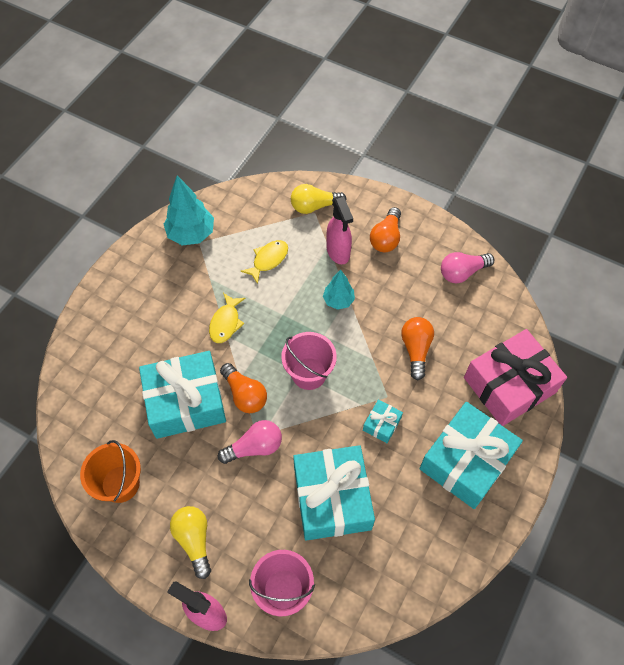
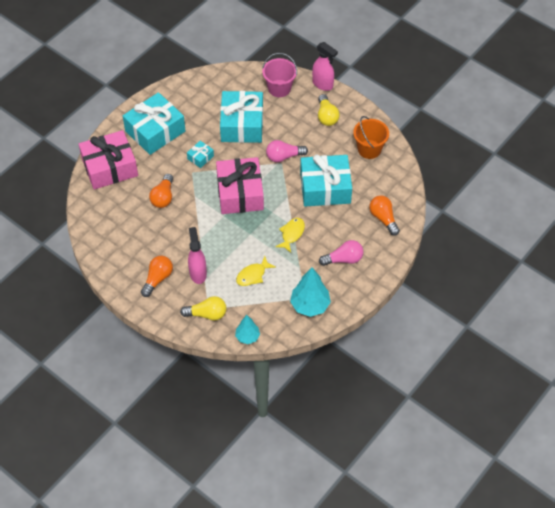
camera: 170 degrees left, 5 degrees down
(245, 394) = (285, 186): orange light bulb -> orange light bulb (383, 218)
(309, 373) = (240, 193): pink bucket -> pink gift
(338, 300) = (207, 237): turquoise tree -> turquoise tree (247, 337)
(462, 272) = (110, 244): pink light bulb -> pink light bulb (343, 259)

